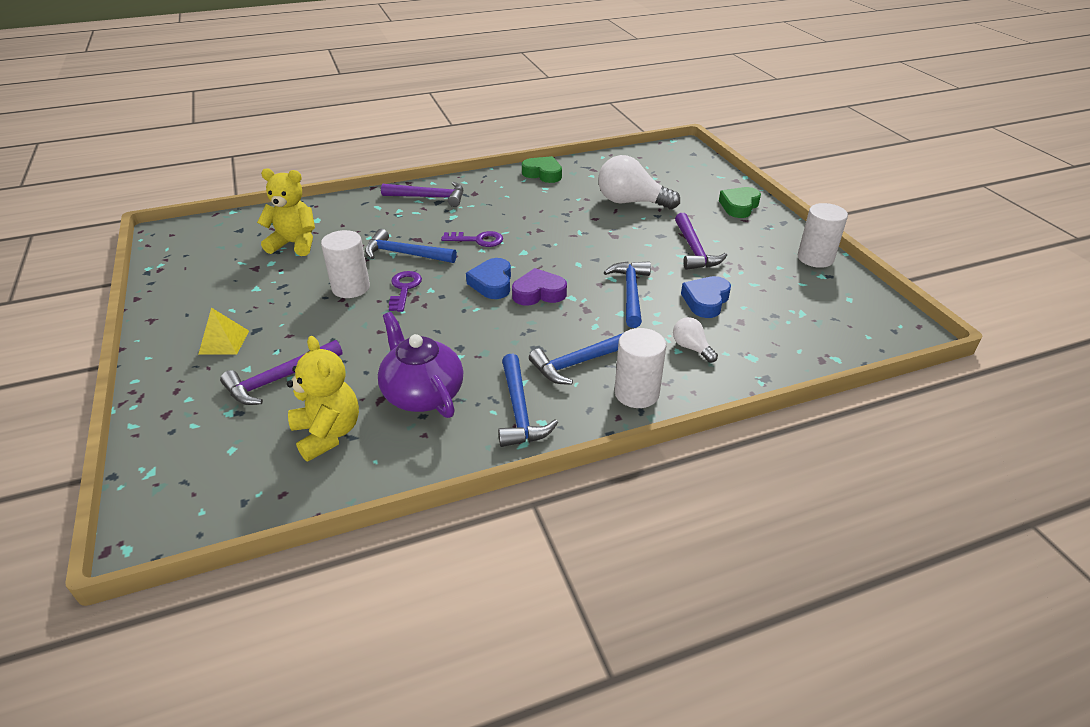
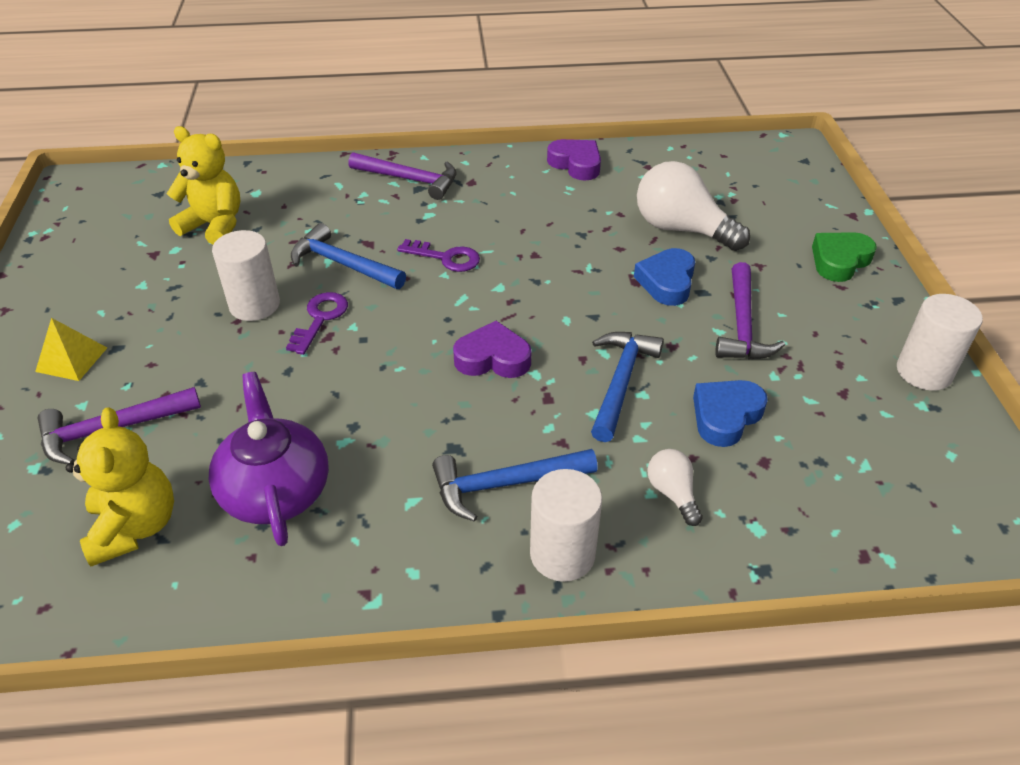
camera: 15 degrees right, 5 degrees up
(492, 283) = (437, 331): blue heart -> blue heart (667, 282)
(519, 410) = (390, 547): blue hammer -> none
(543, 174) = (576, 164): green heart -> purple heart

